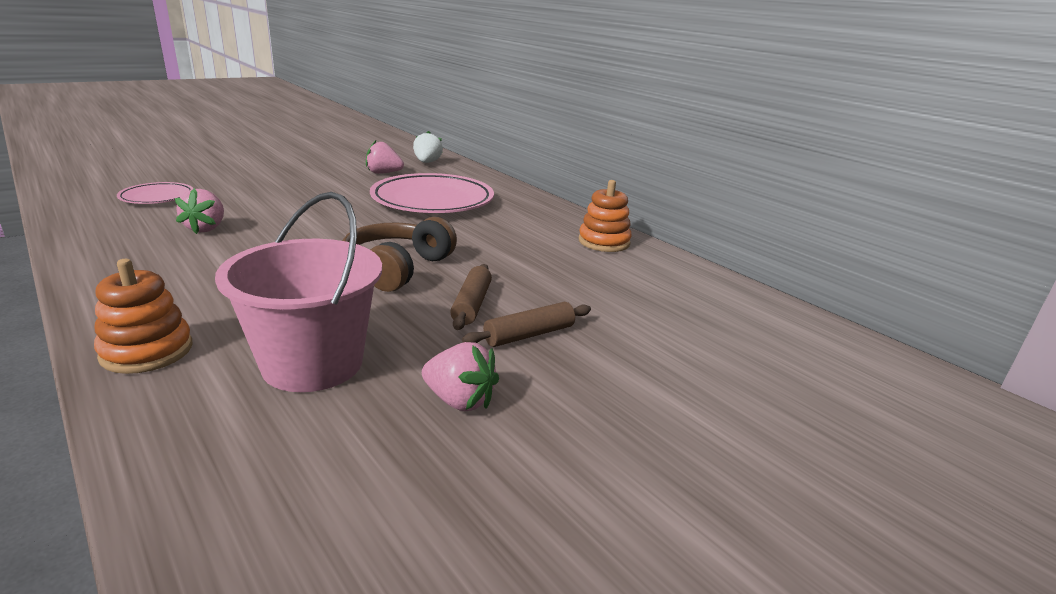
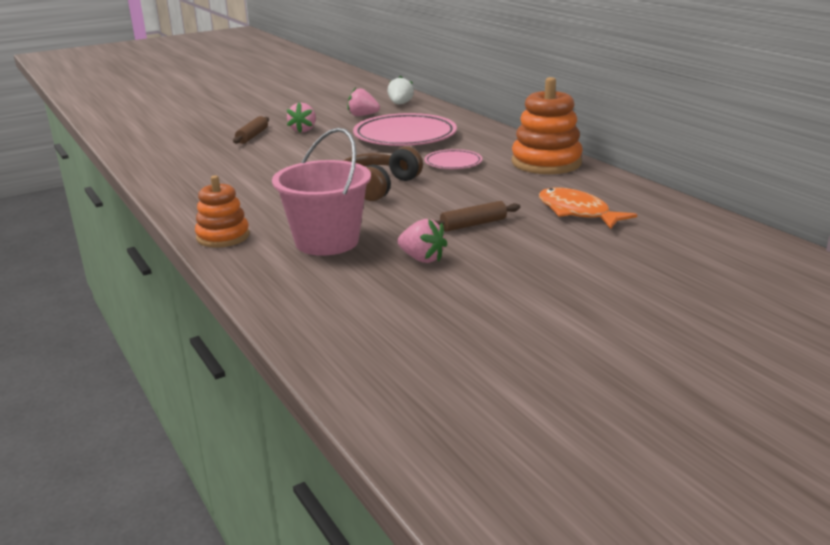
camera: 10 degrees right, 0 degrees up
(157, 197) = (189, 144): pink plate -> pink plate (453, 163)
(206, 228) = (233, 164): pink strawberry -> pink strawberry (303, 130)
(472, 304) = (433, 208): brown rolling pin -> brown rolling pin (252, 136)
(604, 242) = (546, 163): orange stacking toy -> orange stacking toy, size x1.61
(662, 317) = (577, 212): none -> orange fish

